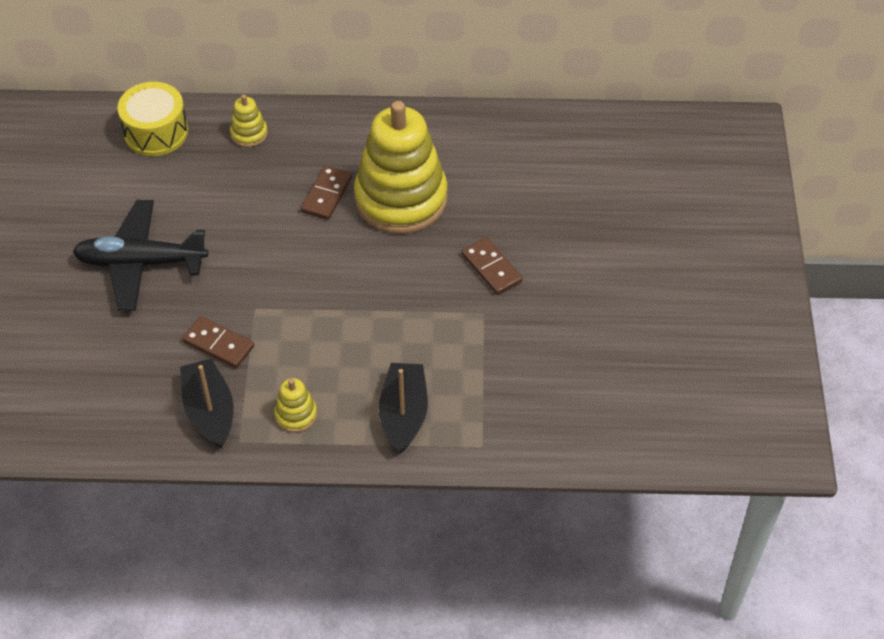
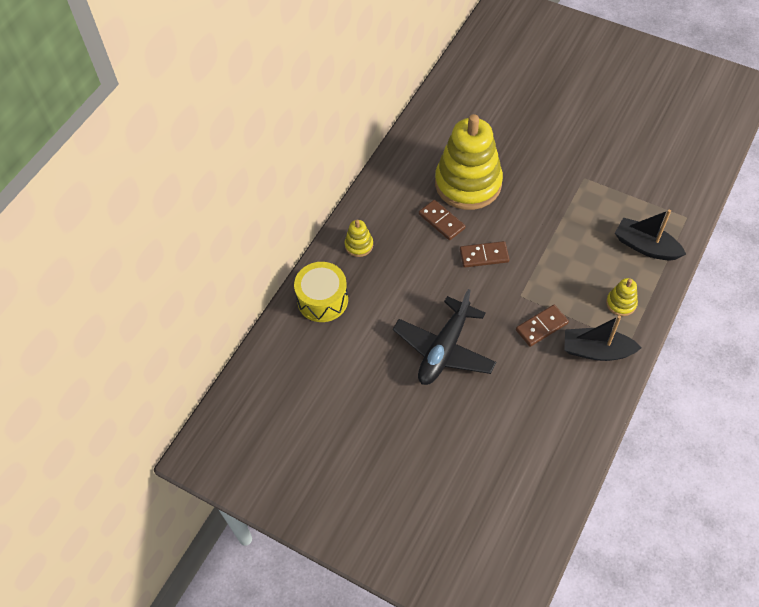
camera: 60 degrees left, 5 degrees up
(491, 268) = (551, 160): brown domino -> brown domino (484, 256)

